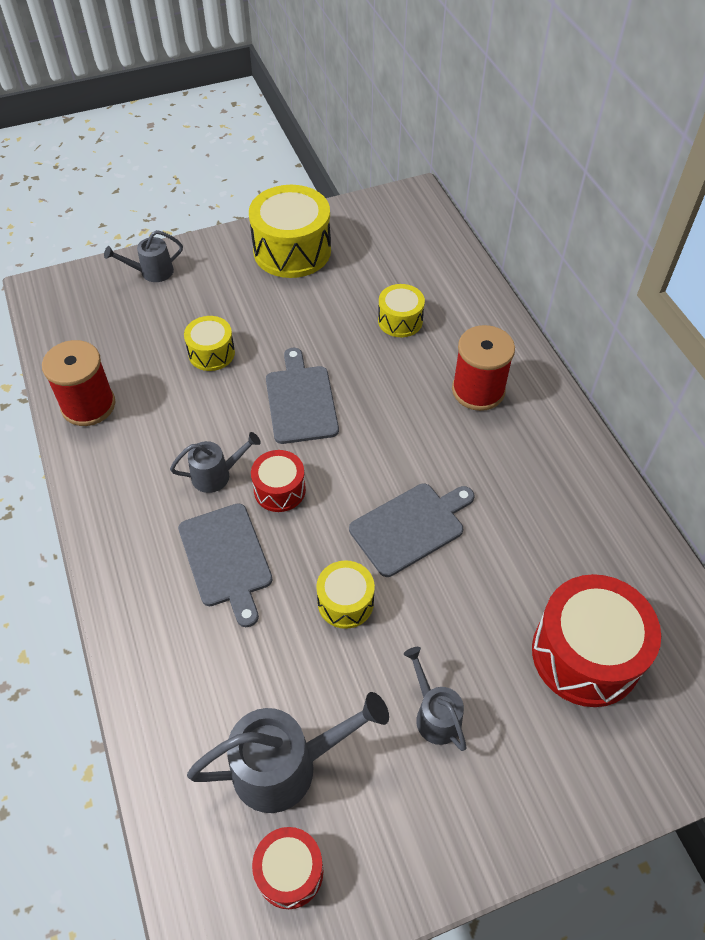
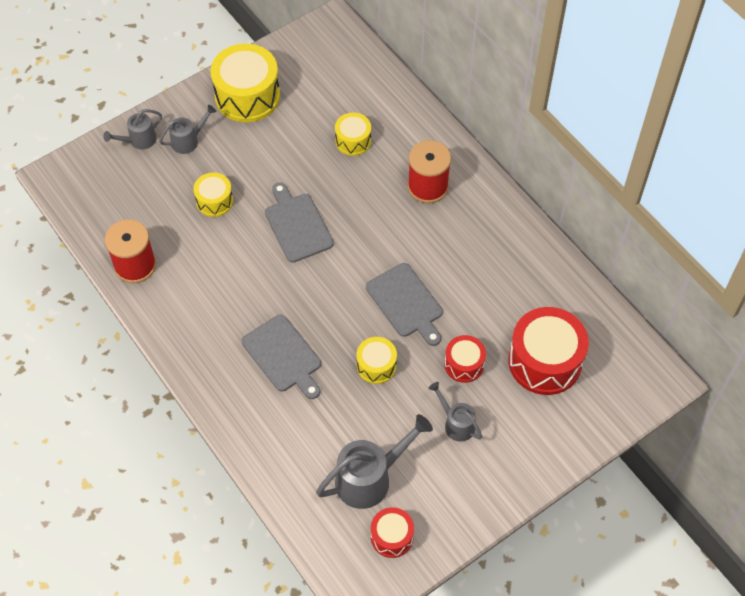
camera: 15 degrees left, 5 degrees up
(217, 475) = (254, 297): grey watering can -> grey watering can (189, 140)
(279, 490) = (304, 297): red drum -> red drum (464, 364)
(410, 527) = (406, 303): grey cutting board -> grey cutting board turned 105 degrees clockwise

